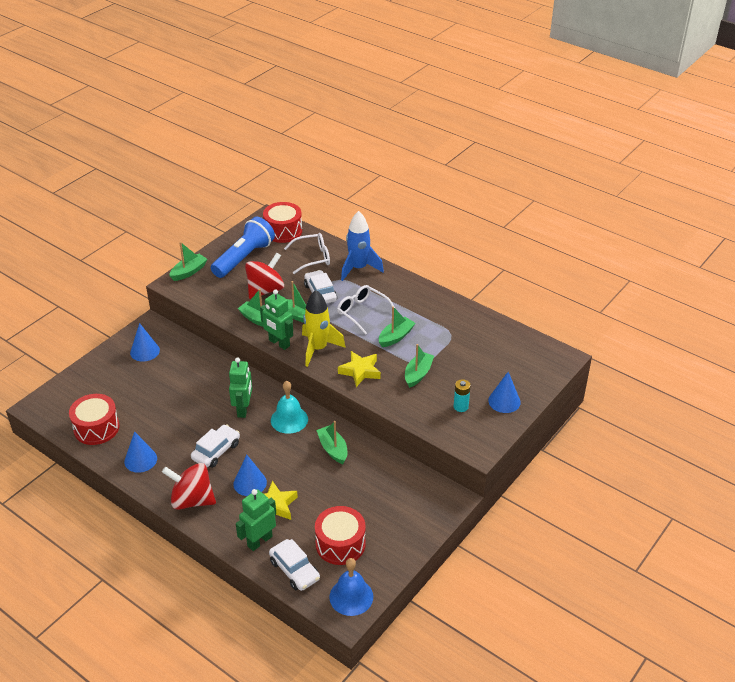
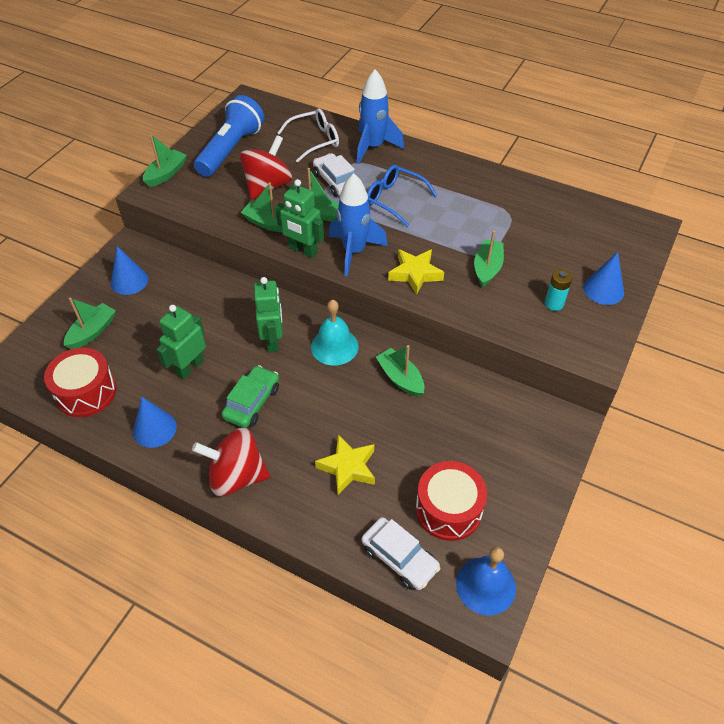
camera: 10 degrees left, 10 degrees up
(216, 451) = (252, 402): white car -> green car
(250, 483) = (307, 440): blue cone -> none
(259, 541) = (341, 522): green robot -> green robot (190, 367)
(283, 231) = (270, 113): red drum -> none
(318, 349) = (354, 252): yellow rocket -> blue rocket
(362, 312) = (394, 199): white glasses -> blue glasses
(396, 337) = (445, 225): green boat -> green boat (92, 332)

